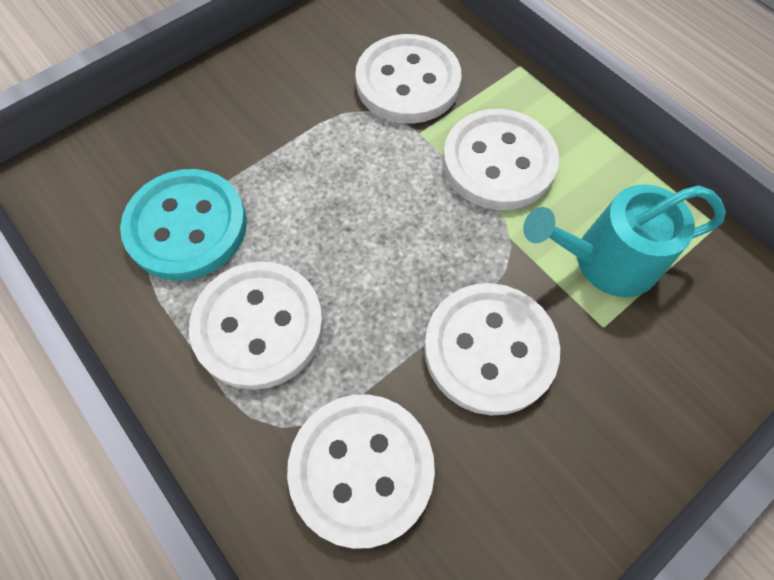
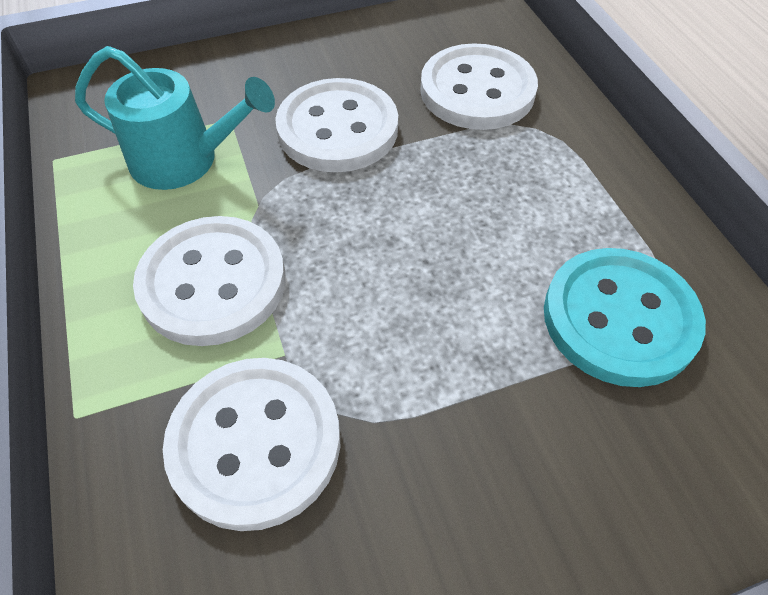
camera: 160 degrees left, 10 degrees down
(259, 326) = (544, 199): white button -> none

